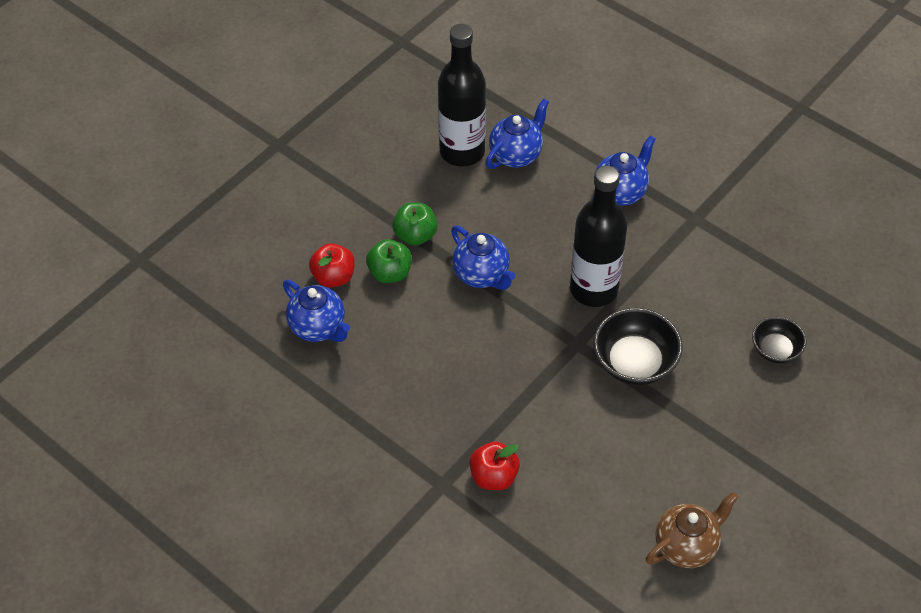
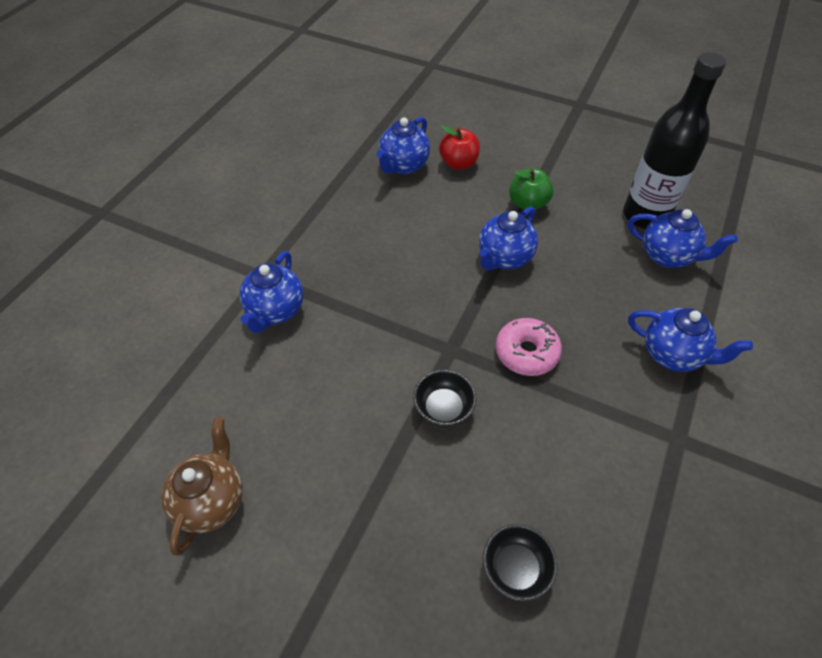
camera: 75 degrees right, 0 degrees up
(390, 273) = (478, 196): green apple -> none
(494, 477) = (275, 311): red apple -> blue teapot
(594, 289) = (526, 352): black bottle -> pink donut
(634, 362) = (443, 408): black bowl -> black bowl, size x0.61
(686, 546) = (211, 501): brown teapot -> brown teapot turned 120 degrees counterclockwise

